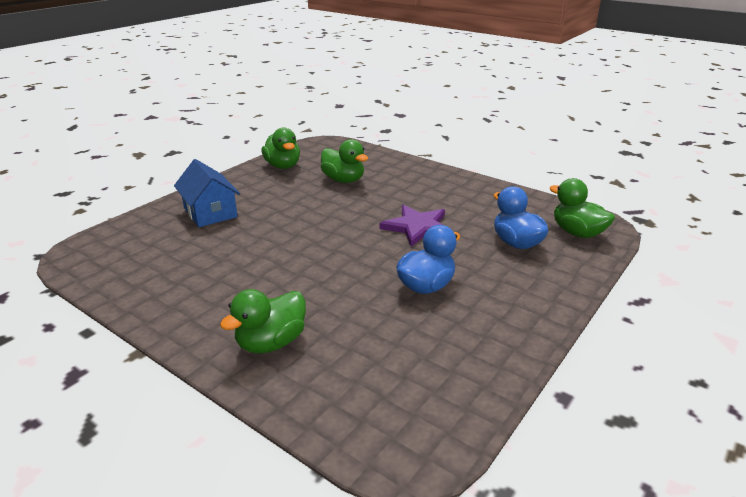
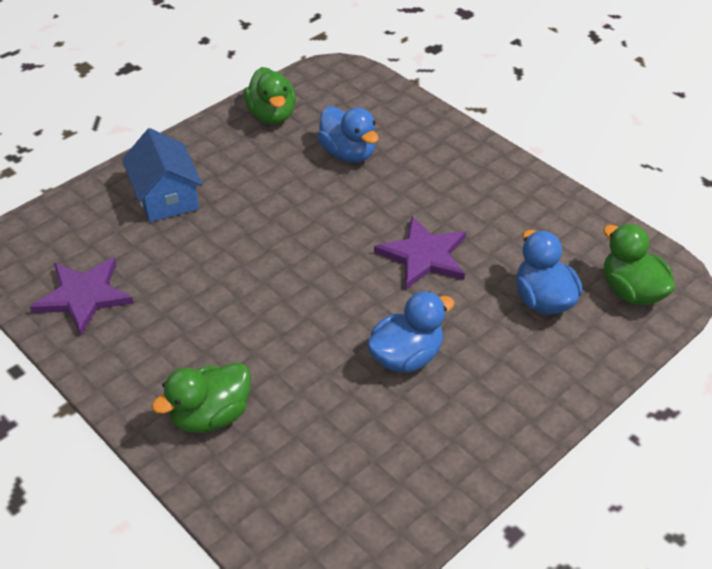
camera: 10 degrees right, 15 degrees up
(147, 275) = (83, 296): none -> purple star
(343, 180) = (348, 153): green duck -> blue duck

